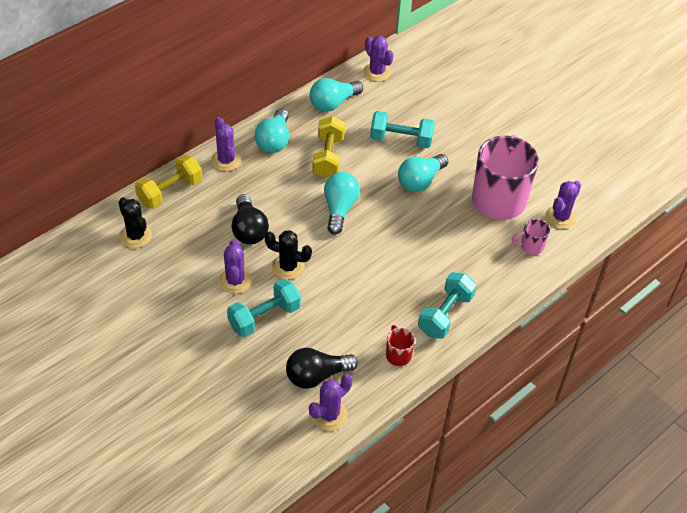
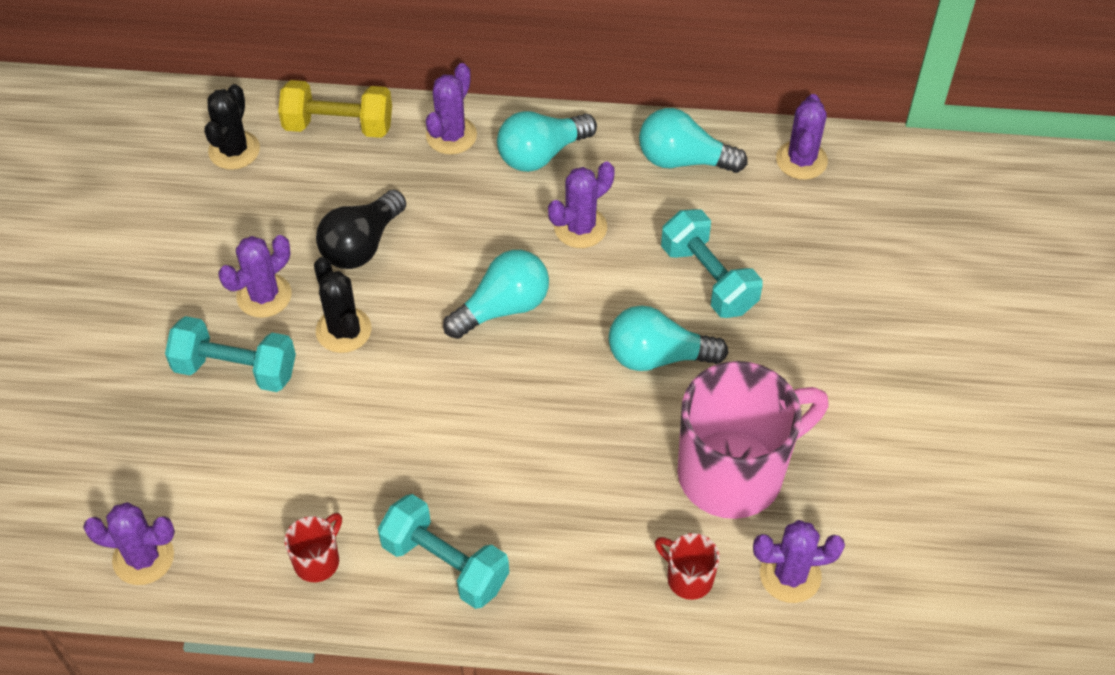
camera: 50 degrees right, 5 degrees up
(316, 376) = (194, 496): black light bulb -> none
(328, 157) = (580, 227): yellow dumbbell -> purple cactus
(445, 314) = (445, 564): turquoise dumbbell -> turquoise dumbbell turned 45 degrees clockwise
(531, 246) = (688, 578): pink mug -> red mug

